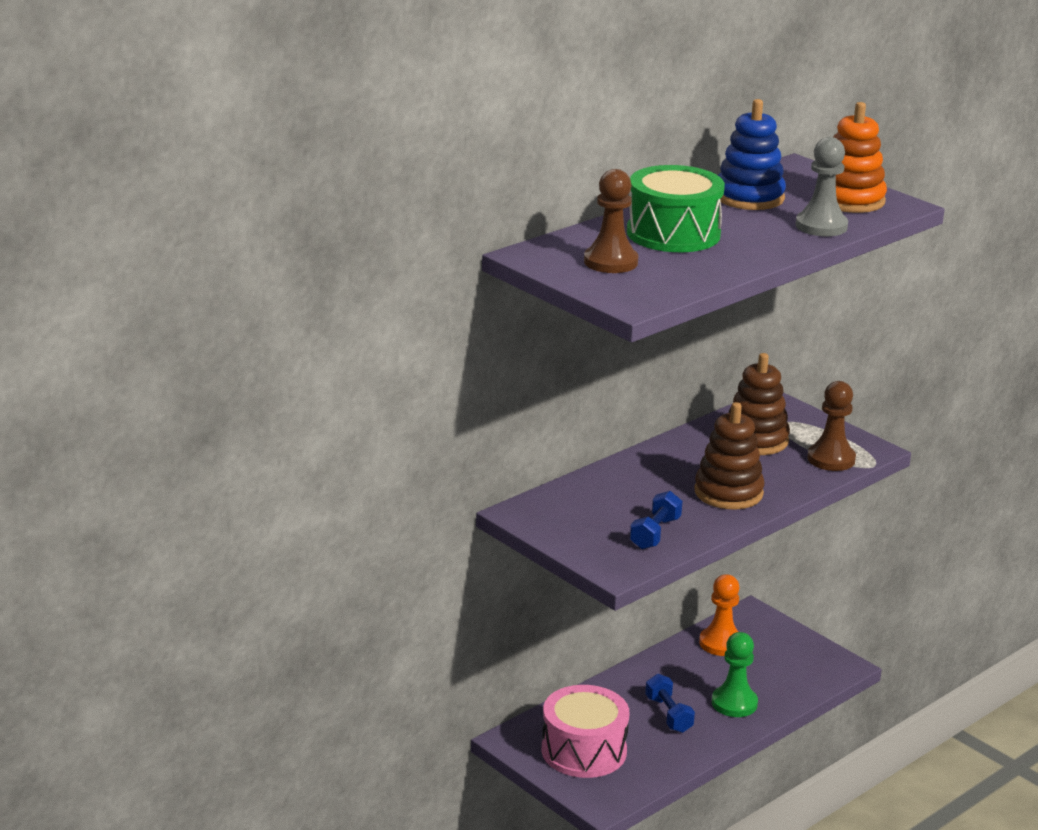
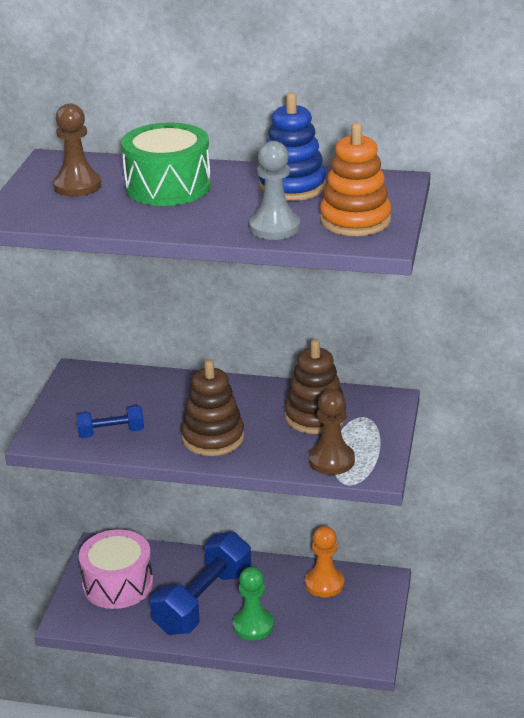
camera: 55 degrees right, 5 degrees up
(668, 714) = (203, 601): blue dumbbell -> blue dumbbell, size x2.03

